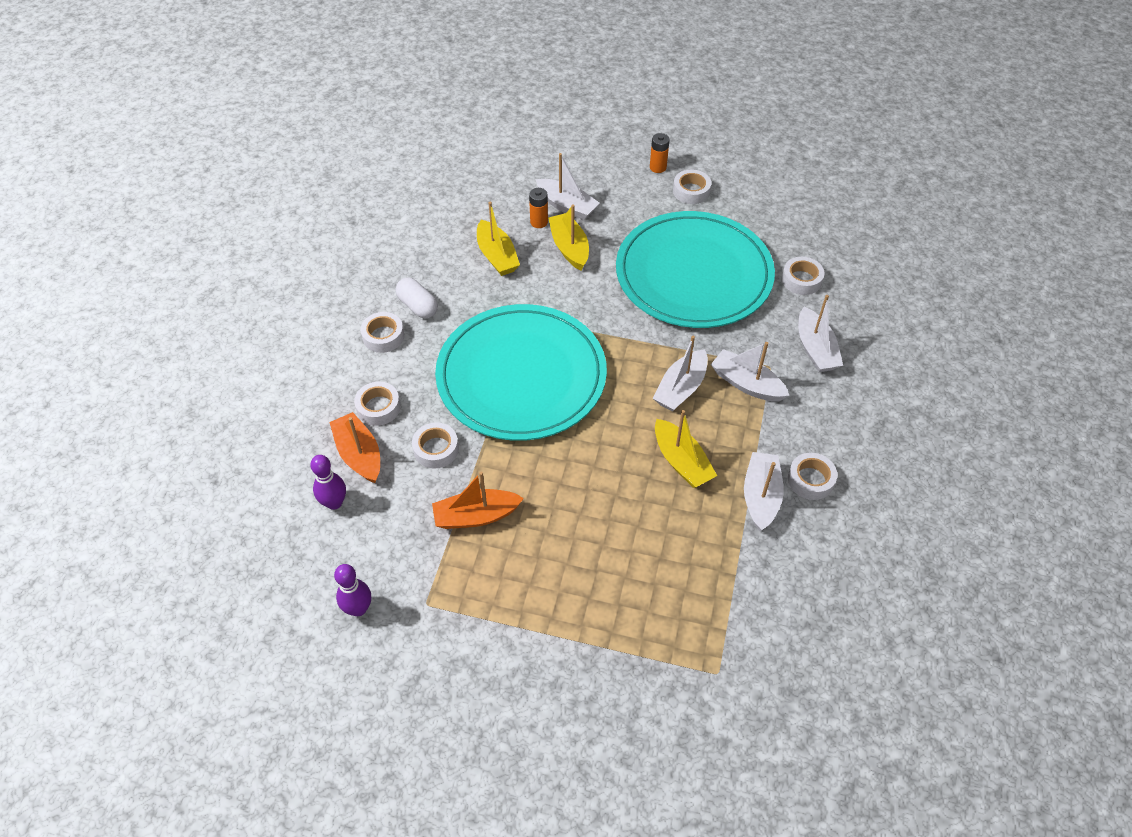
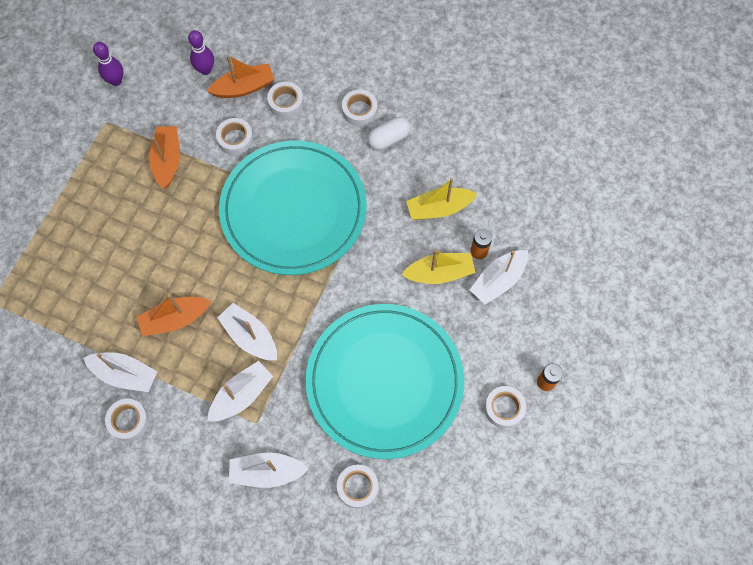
camera: 100 degrees right, 15 degrees up
(681, 461) = (175, 319): yellow boat -> orange boat

